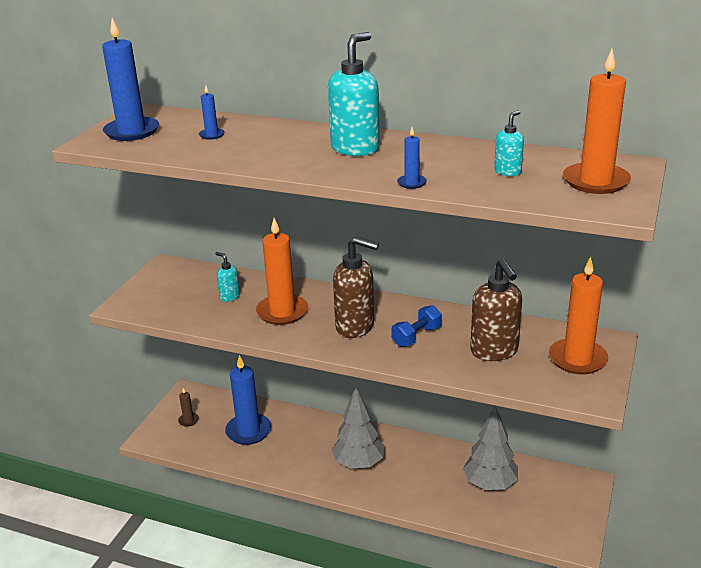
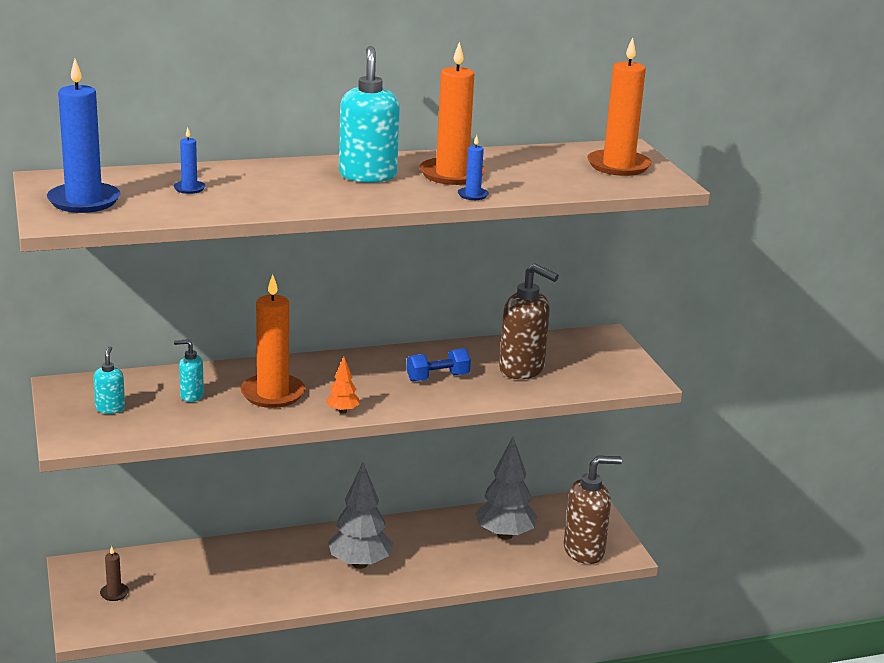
camera: 40 degrees left, 5 degrees down
(248, 431) = (202, 578): blue candle -> none
(312, 342) = (342, 411): none -> orange tree
(355, 327) = (368, 386): brown soap dispenser -> brown soap dispenser (584, 551)
(416, 336) = (437, 377): blue dumbbell -> blue dumbbell turned 60 degrees clockwise
(508, 172) = (538, 171): turquoise soap dispenser -> turquoise soap dispenser (110, 408)
(577, 359) = (597, 356): orange candle -> orange candle (452, 174)

